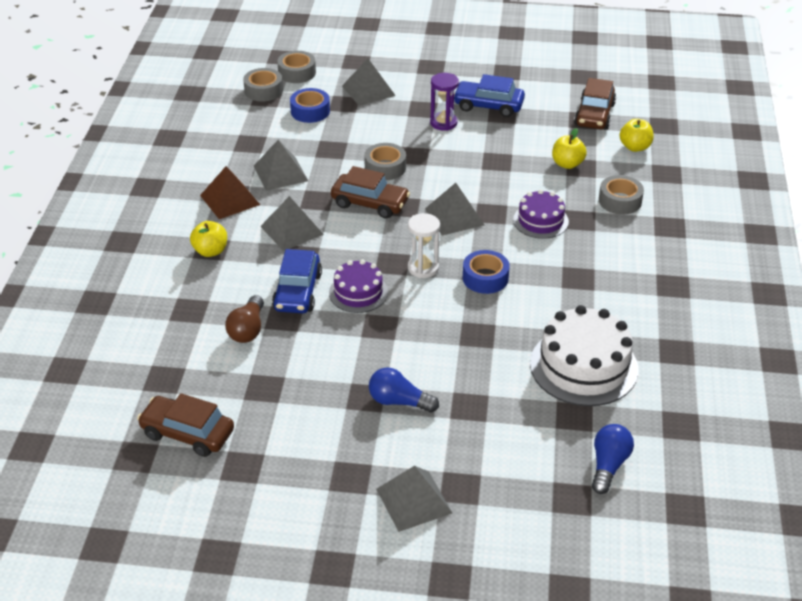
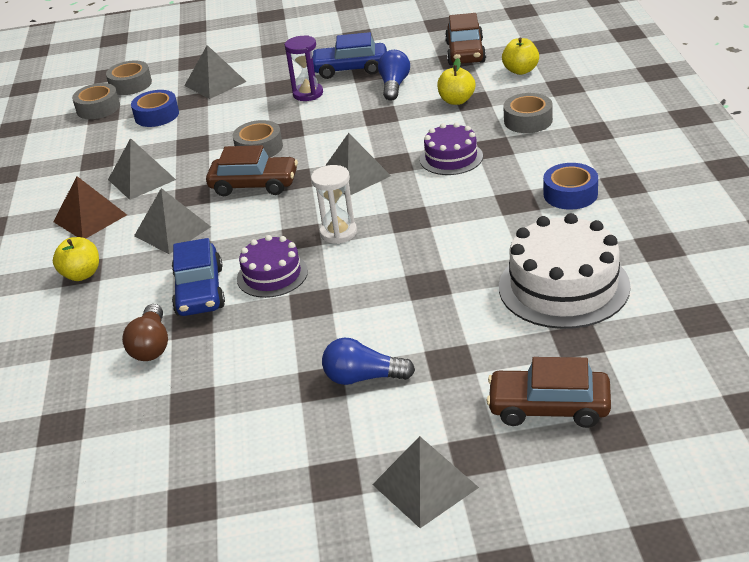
camera: 10 degrees left, 5 degrees down
(187, 433) = (109, 482): brown car -> brown car (549, 408)
(485, 278) = (413, 226): blue tape -> blue tape (570, 194)
(608, 465) = (642, 383): blue light bulb -> blue light bulb (394, 85)

